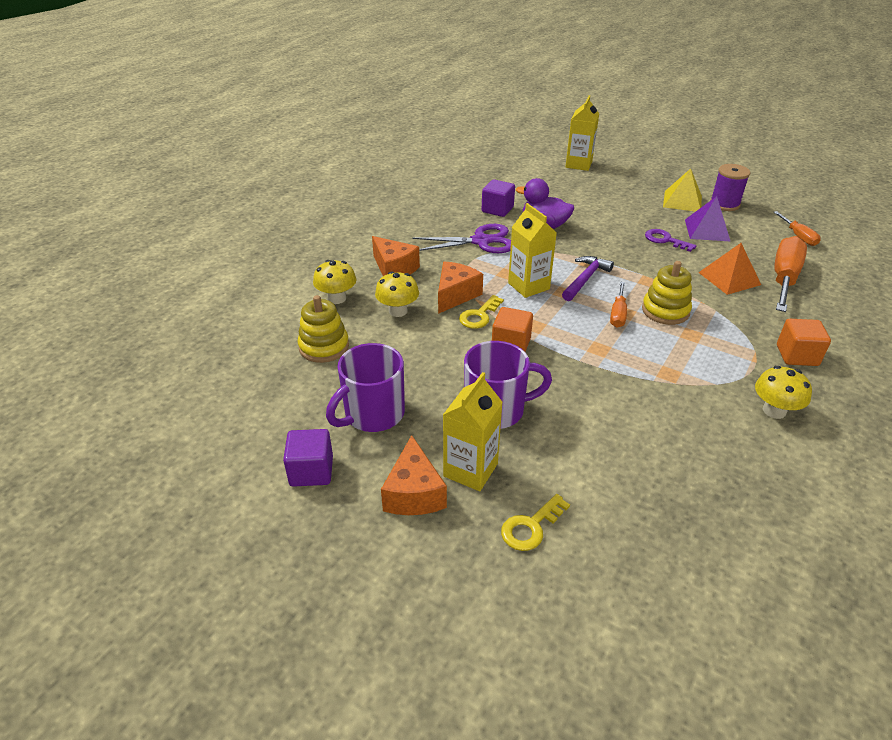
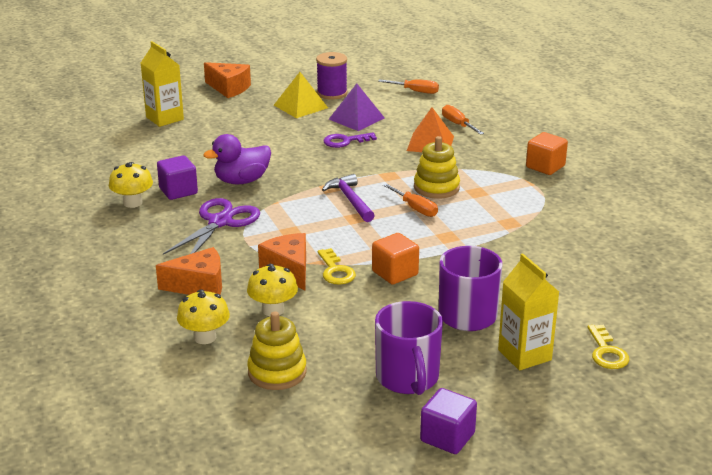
camera: 55 degrees left, 10 degrees down
(414, 493) = (524, 392): orange cheese -> orange cheese (229, 88)
(528, 286) = (324, 229): yellow carton -> none
(774, 411) = (589, 204): yellow mushroom -> yellow mushroom (133, 203)
(784, 278) = (458, 124): orange screwdriver -> orange screwdriver, size x0.54

